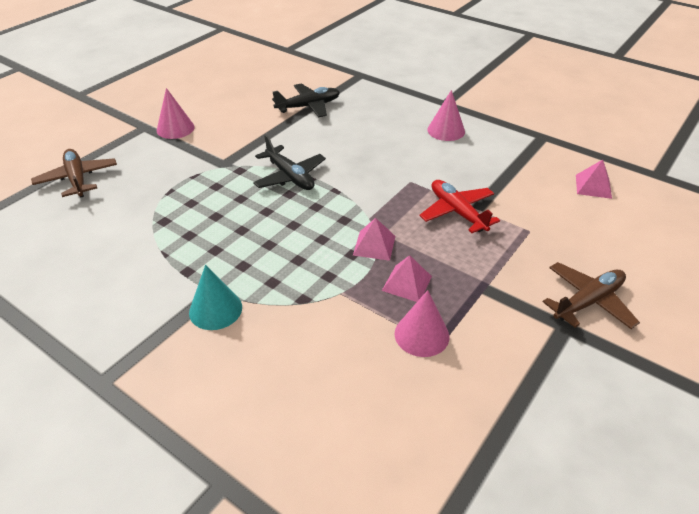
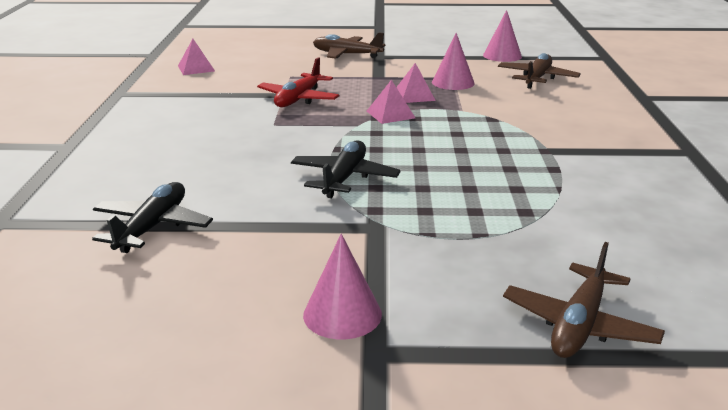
camera: 125 degrees left, 15 degrees down
(215, 309) = (561, 142): turquoise cone -> none
(308, 106) = (152, 227): black plane -> black plane turned 75 degrees clockwise
(373, 424) = (537, 78): none -> brown plane
(446, 130) = (145, 131): pink cone -> pink cone (502, 56)

